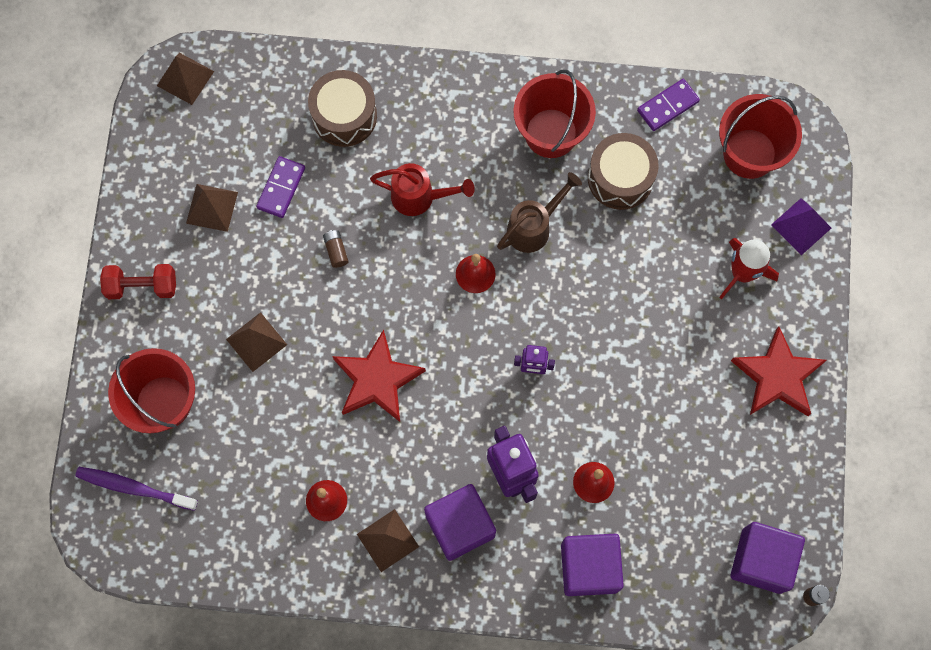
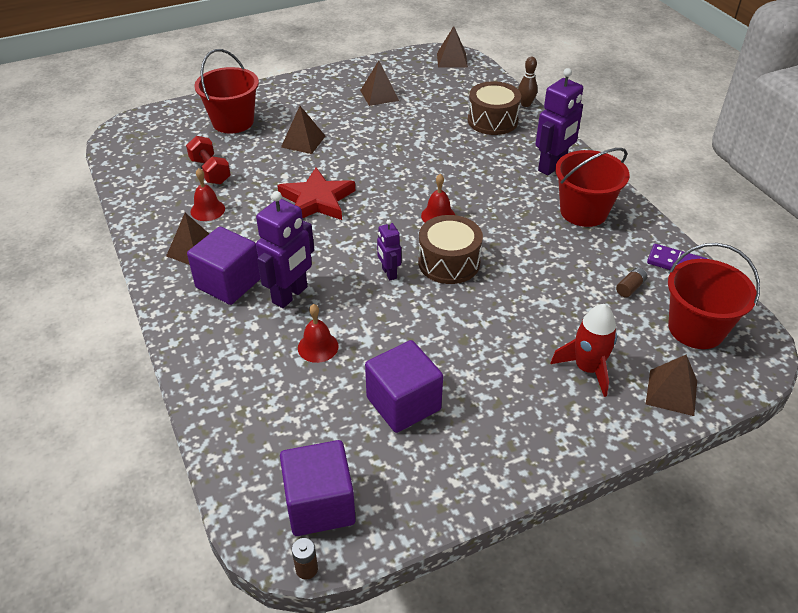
camera: 60 degrees right, 30 degrees down
(134, 488) = (166, 130): purple toothbrush -> none
(142, 286) = (305, 89): red dumbbell -> red dumbbell (210, 171)
(281, 188) = (418, 114): purple domino -> none
(335, 60) = (525, 104): none -> brown bowling pin
(336, 251) = (396, 150): brown battery -> brown battery (630, 287)
(419, 197) = (469, 170): red watering can -> none
(464, 112) = (552, 167): none -> purple robot
(534, 227) = (502, 231): brown watering can -> none
(589, 567) = (237, 375): purple cube -> purple cube (403, 403)
(620, 178) = (589, 260): brown drum -> brown drum (449, 262)
(777, 376) = (515, 436): red star -> none
(801, 226) = (671, 392): purple pyramid -> brown pyramid

